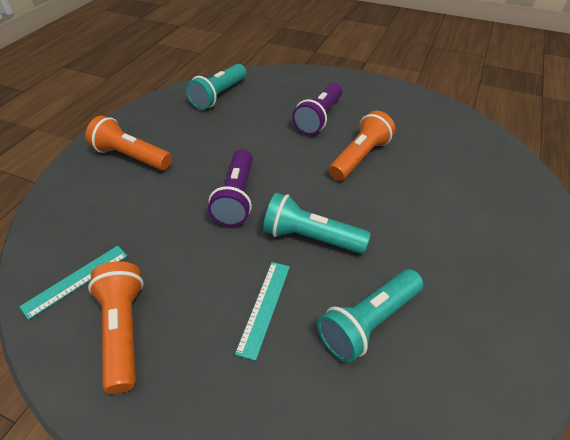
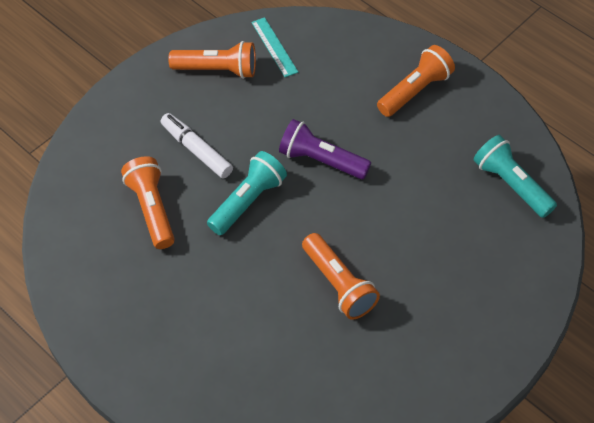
camera: 110 degrees right, 10 degrees up
(264, 307) = (196, 150): turquoise ruler -> white marker
(319, 118) = (427, 273): purple flashlight -> none
(368, 322) = (152, 209): turquoise flashlight -> orange flashlight

